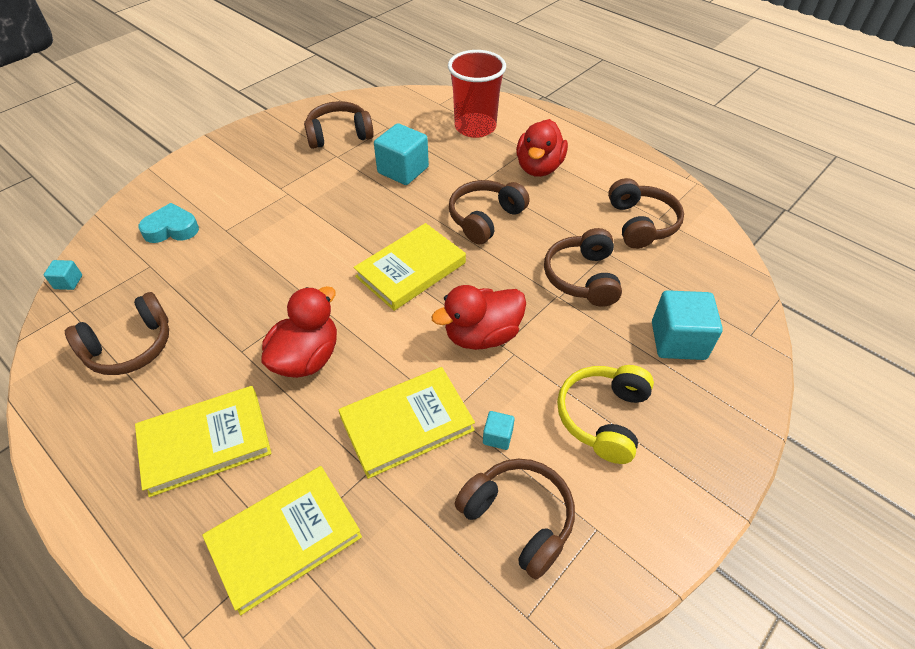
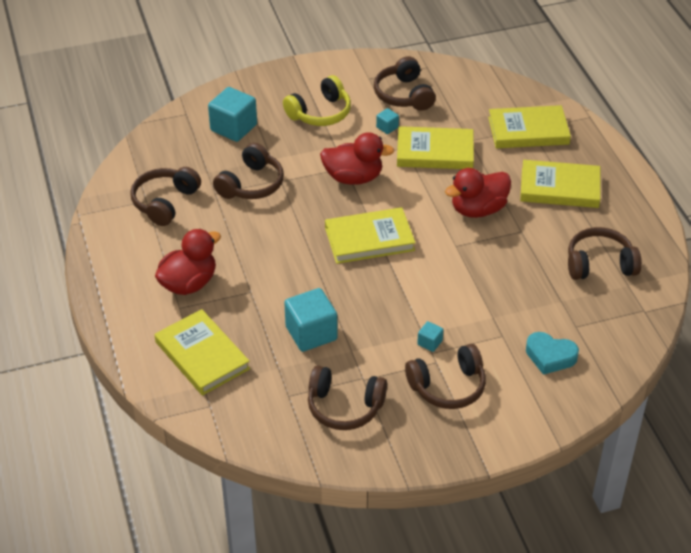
camera: 150 degrees left, 5 degrees down
(68, 282) = (645, 338): turquoise cube -> turquoise cube (429, 343)
(475, 127) = (202, 355): red cup -> yellow book
(485, 218) = (279, 256): brown headphones -> brown headphones (448, 386)

